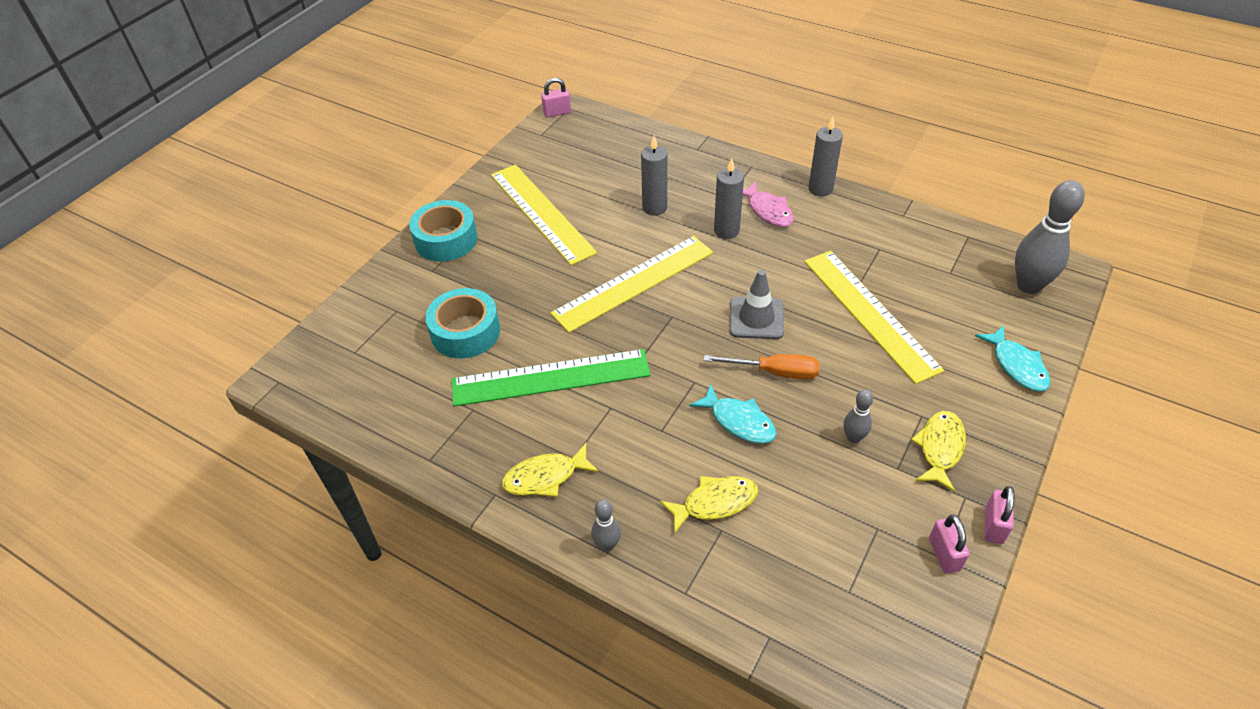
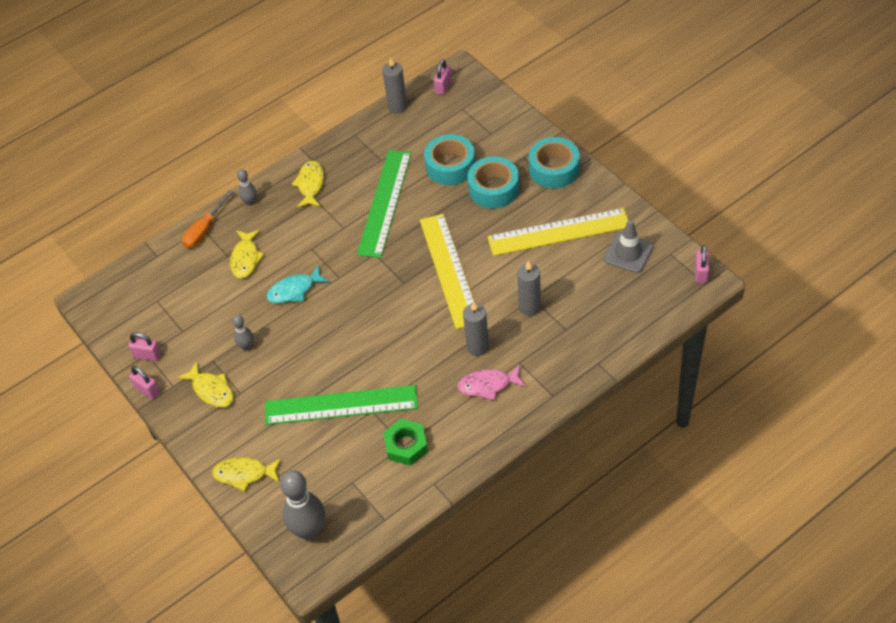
camera: 115 degrees right, 5 degrees up
(311, 386) = (443, 87): none -> pink padlock
(493, 281) = (493, 189): none -> turquoise tape
(756, 318) = (375, 332): grey traffic cone -> grey traffic cone (628, 253)
(774, 372) = (321, 324): orange screwdriver -> orange screwdriver (205, 229)
(820, 189) = (497, 436): grey candle -> grey candle (397, 106)
(869, 313) = (341, 405): yellow ruler -> green ruler
(878, 247) = (406, 445): none -> green nut
(1017, 365) = (244, 474): turquoise fish -> yellow fish

